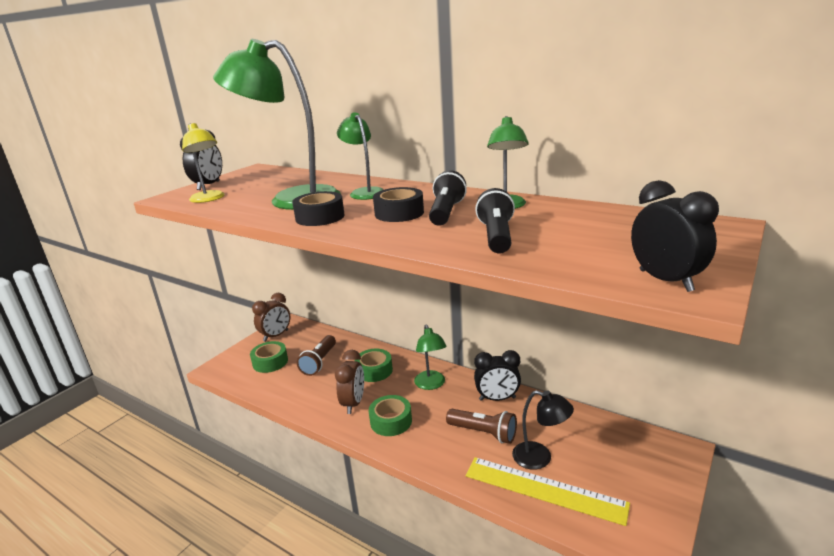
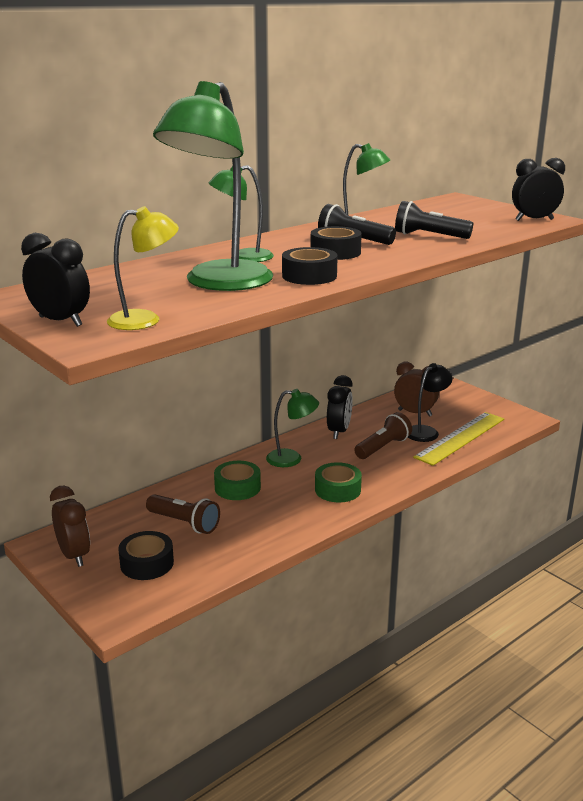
camera: 75 degrees left, 0 degrees up
(270, 362) = (147, 563): green tape -> black tape
(353, 403) = (291, 508): brown clock -> brown clock (415, 413)

